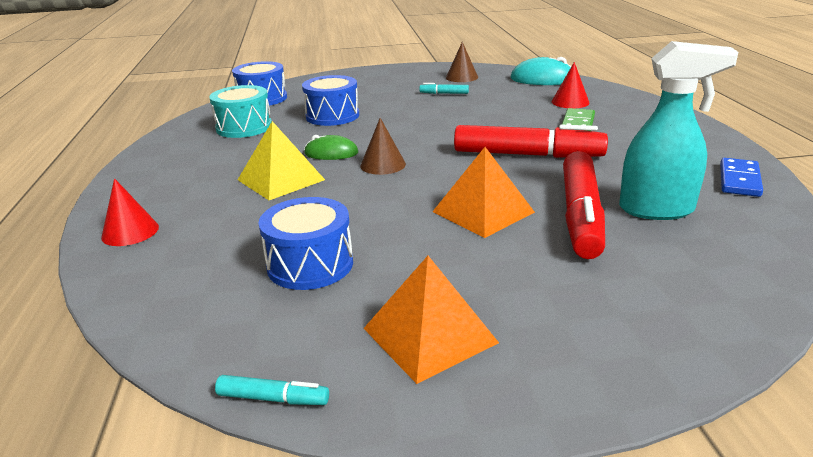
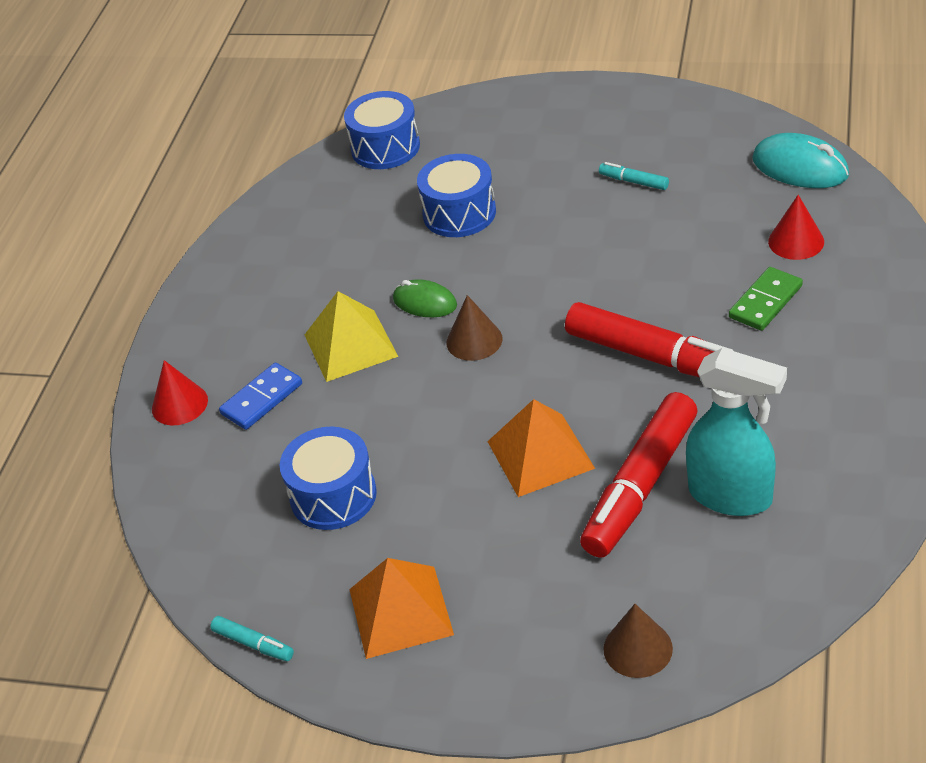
camera: 25 degrees right, 15 degrees up
(244, 127) = (342, 219): turquoise drum -> none
(462, 77) = (684, 137): brown cone -> brown cone (638, 648)
(739, 180) = (874, 467): blue domino -> blue domino (262, 399)

